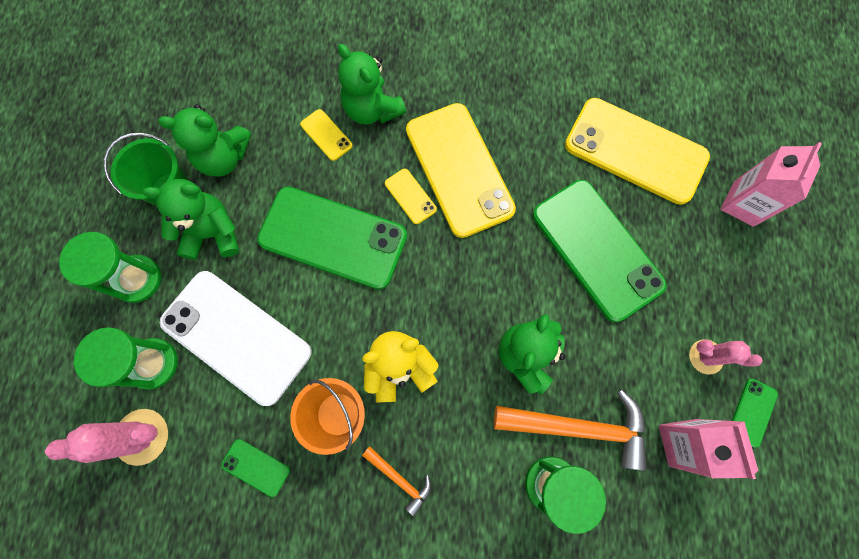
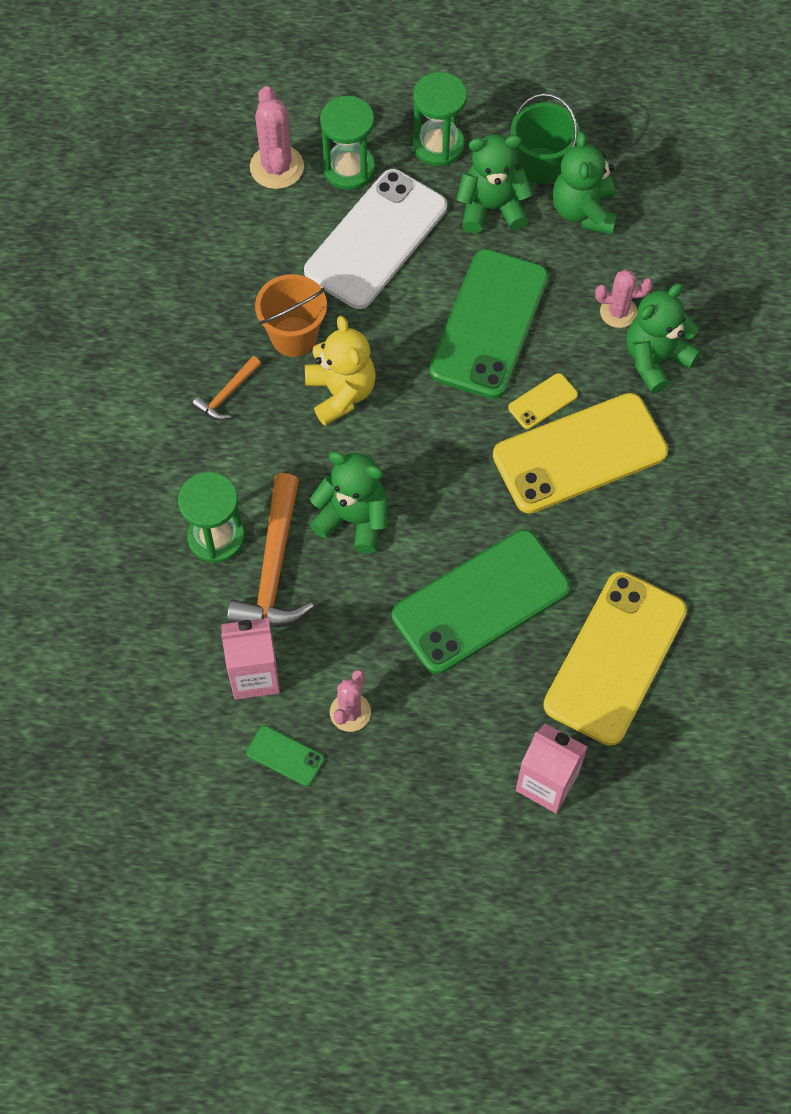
camera: 90 degrees right, 10 degrees down
(212, 233) = (491, 208): green teddy bear -> green teddy bear turned 90 degrees counterclockwise
(256, 467) = (244, 266): green phone -> none
(326, 135) = (618, 312): yellow phone -> pink cactus

